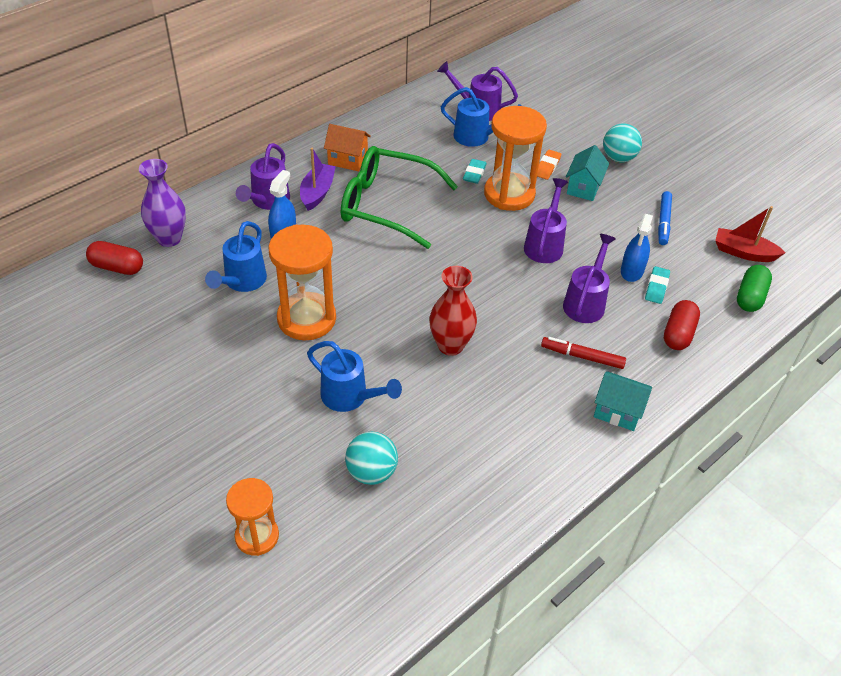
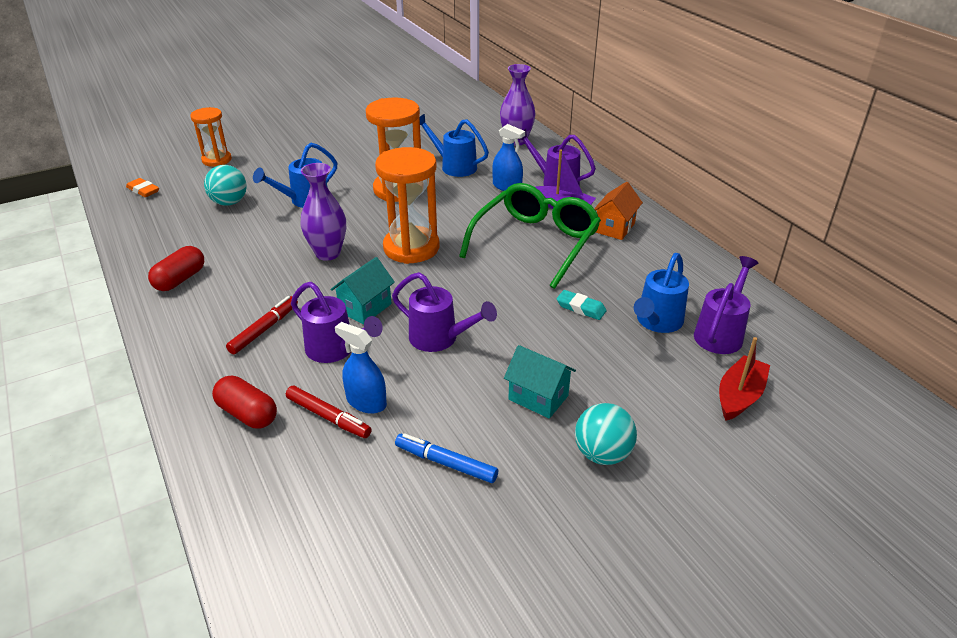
camera: 105 degrees right, 10 degrees down
(117, 267) = (490, 123): red capsule -> red capsule (180, 279)
(450, 345) = (328, 253): red vase -> purple vase
(509, 194) = (537, 328): orange hourglass -> orange hourglass (411, 248)
(547, 167) = (587, 372): orange eraser -> orange eraser (143, 190)
(617, 412) = (184, 337): turquoise house -> turquoise house (365, 308)
(656, 287) = (328, 417): turquoise eraser -> red marker
(743, 252) = (350, 540): red boat -> red boat (739, 396)
(750, 297) = (263, 512): green capsule -> none

